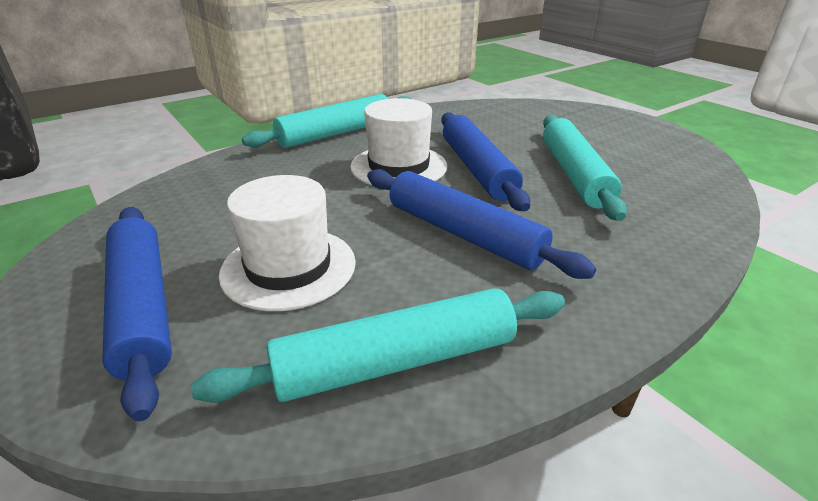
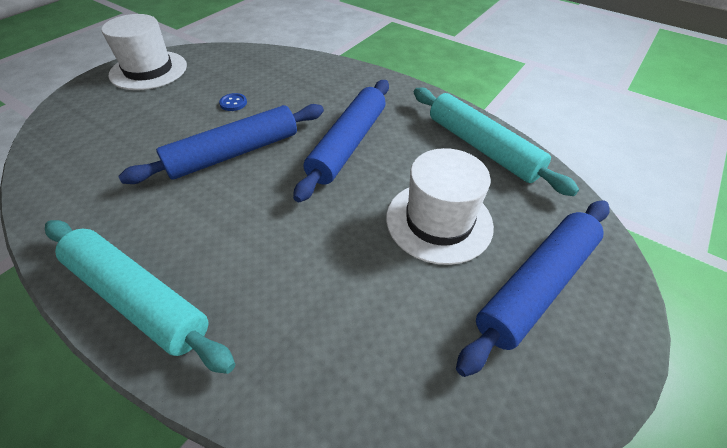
camera: 110 degrees left, 15 degrees up
(398, 166) = (238, 206): white hat -> white hat (148, 70)
(574, 174) = (233, 103): turquoise rolling pin -> blue button

